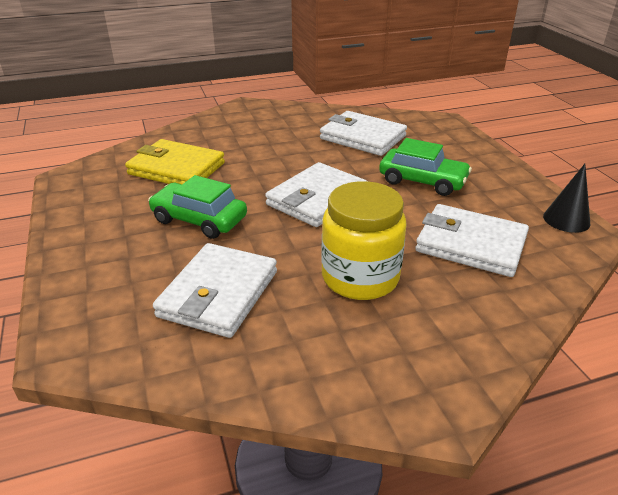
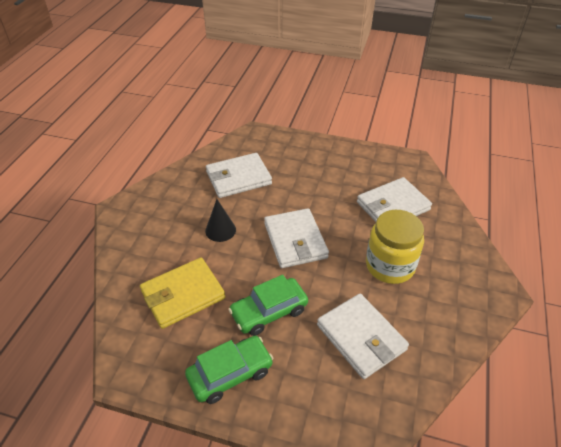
camera: 55 degrees left, 10 degrees up
(422, 181) = (316, 185): green car -> green car (230, 374)
(566, 219) = (398, 159): black cone -> black cone (220, 230)

